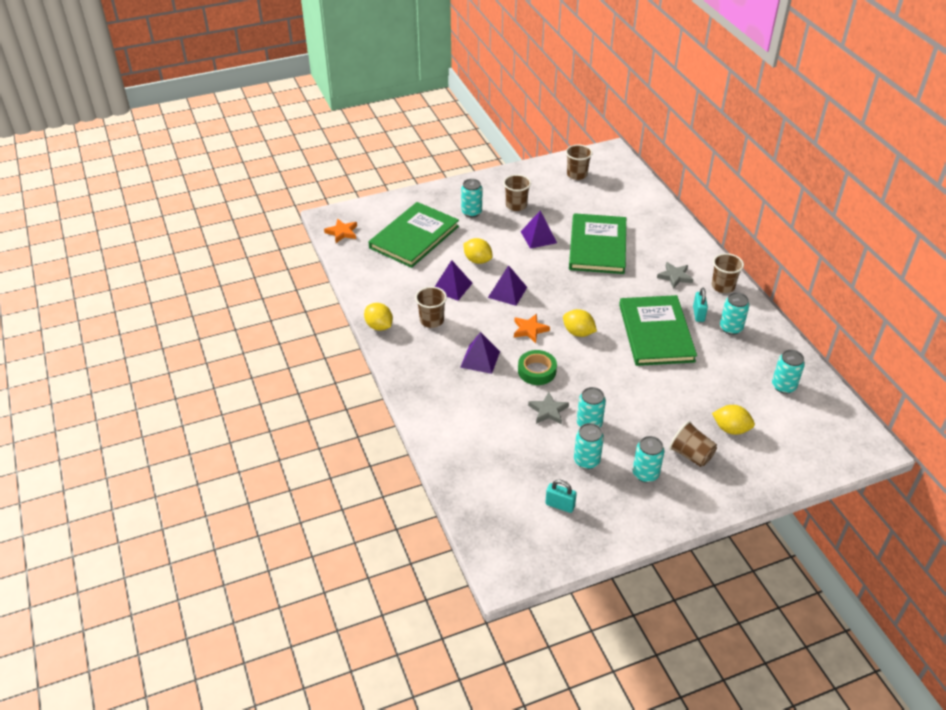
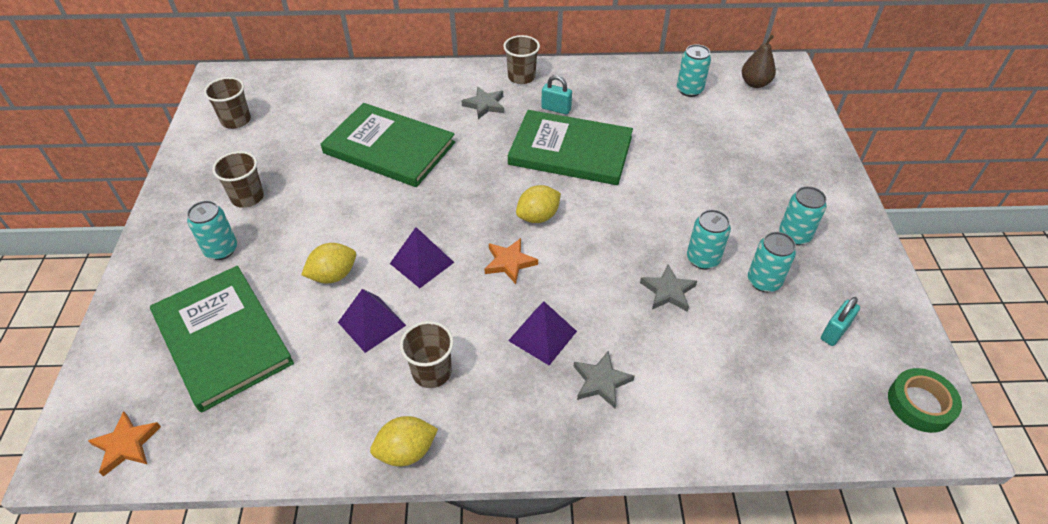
camera: 70 degrees left, 5 degrees up
(459, 392) = (601, 381): none -> grey star
(537, 371) = (591, 280): green tape -> green tape (920, 404)
(538, 237) = (331, 195): purple pyramid -> none
(691, 455) = (772, 189): brown cup -> none
(731, 328) = (589, 94): turquoise can -> none
(731, 429) = (740, 146): yellow lemon -> none
(828, 428) = (755, 83): none -> brown pear

